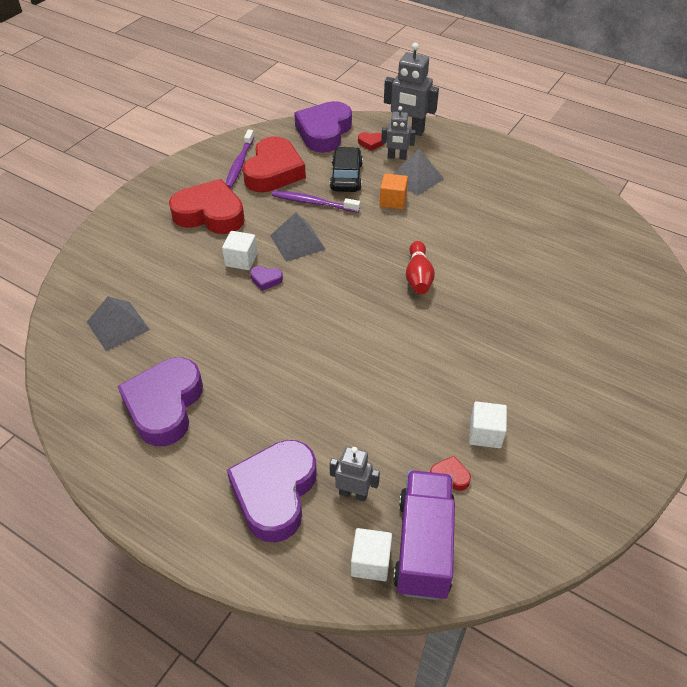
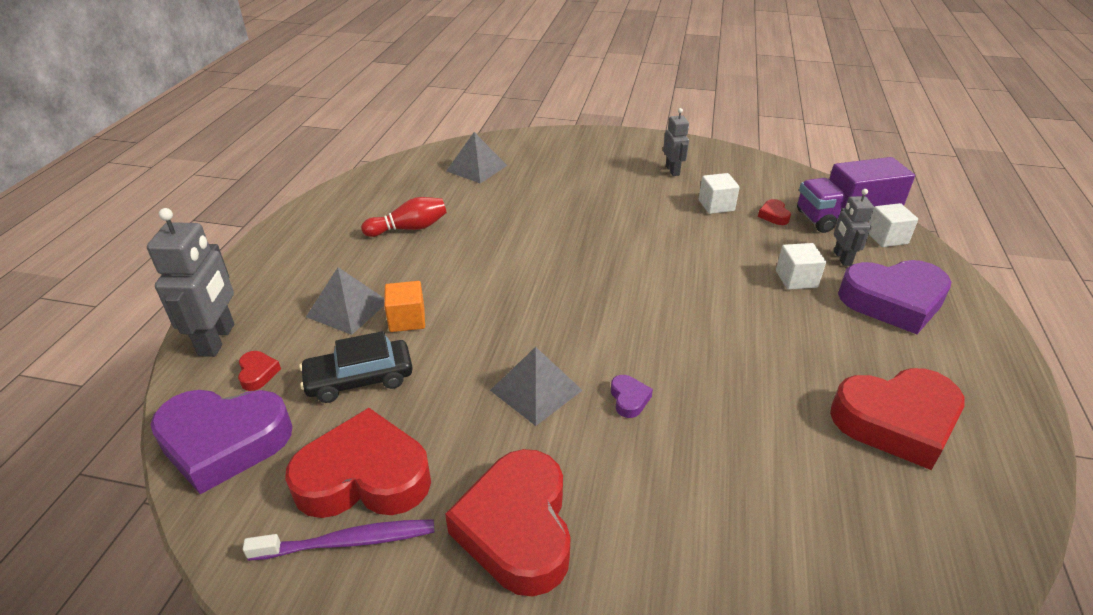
camera: 110 degrees left, 10 degrees down
(118, 326) = (836, 542): grey pyramid -> grey pyramid (476, 168)
(164, 405) = (896, 422): purple heart -> red heart
(241, 260) = (606, 440): white cube -> white cube (796, 279)
(313, 203) = (438, 399): purple toothbrush -> none
(397, 157) = (296, 337): grey robot -> grey robot (672, 170)
(418, 276) = (545, 272): red bowling pin -> red bowling pin (409, 228)

